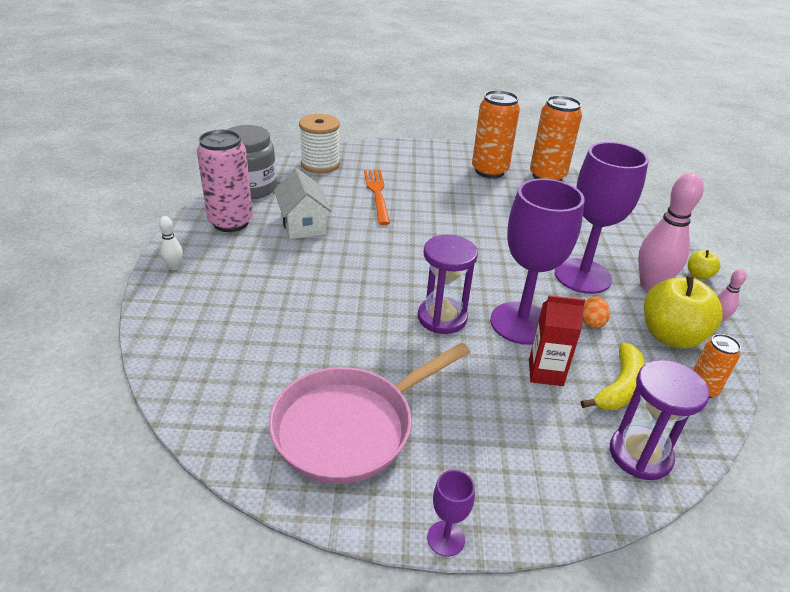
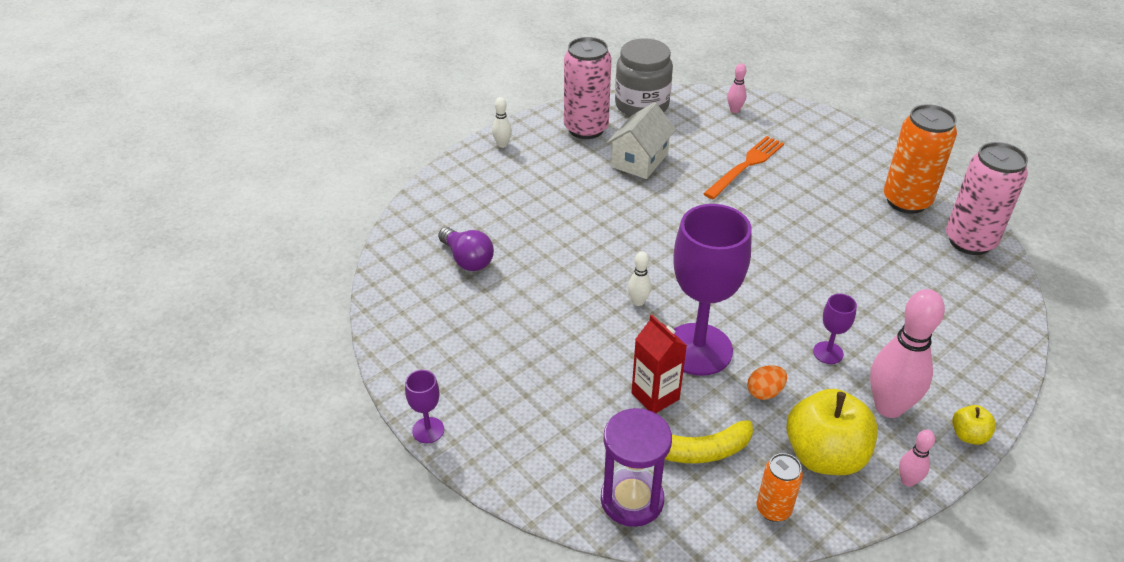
camera: 50 degrees right, 5 degrees up
(272, 372) = (467, 259): none -> purple light bulb
(320, 164) = (734, 110): white spool -> pink bowling pin
(350, 427) = (465, 327): pink pan -> none
(442, 318) = (638, 302): purple hourglass -> white bowling pin
(547, 176) = (969, 241): orange can -> pink can
(582, 276) = (828, 353): purple goblet -> purple goblet, size x0.43

